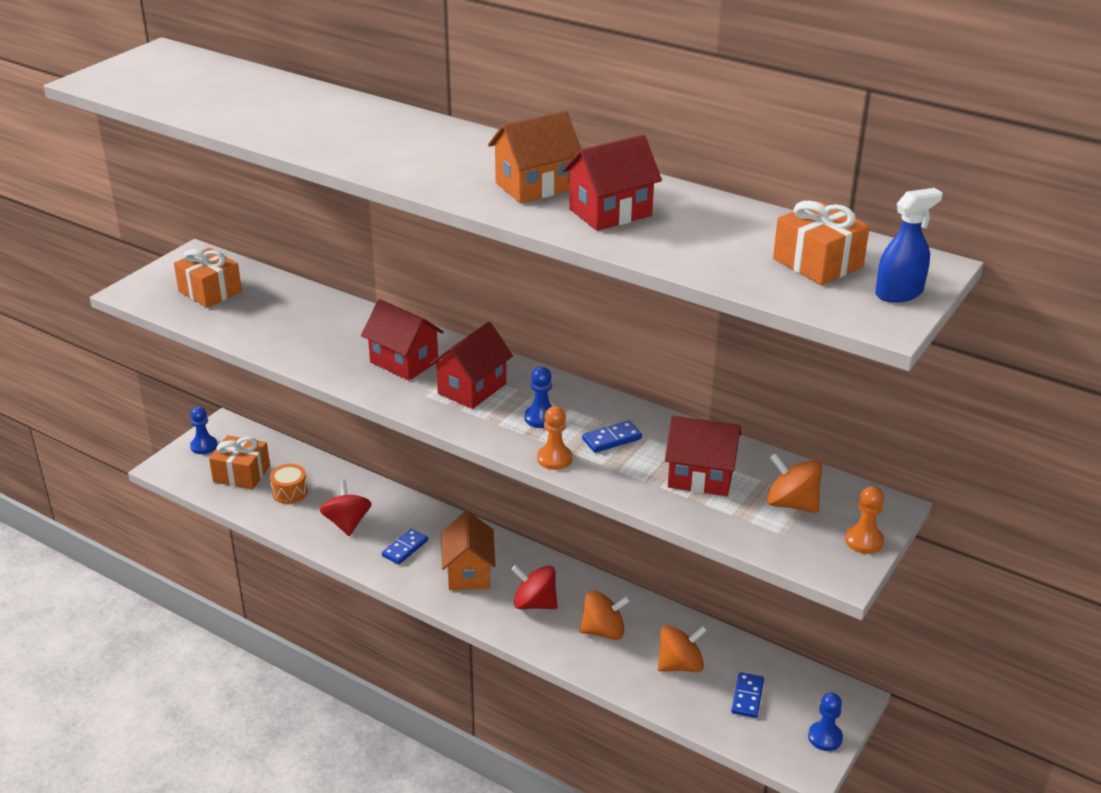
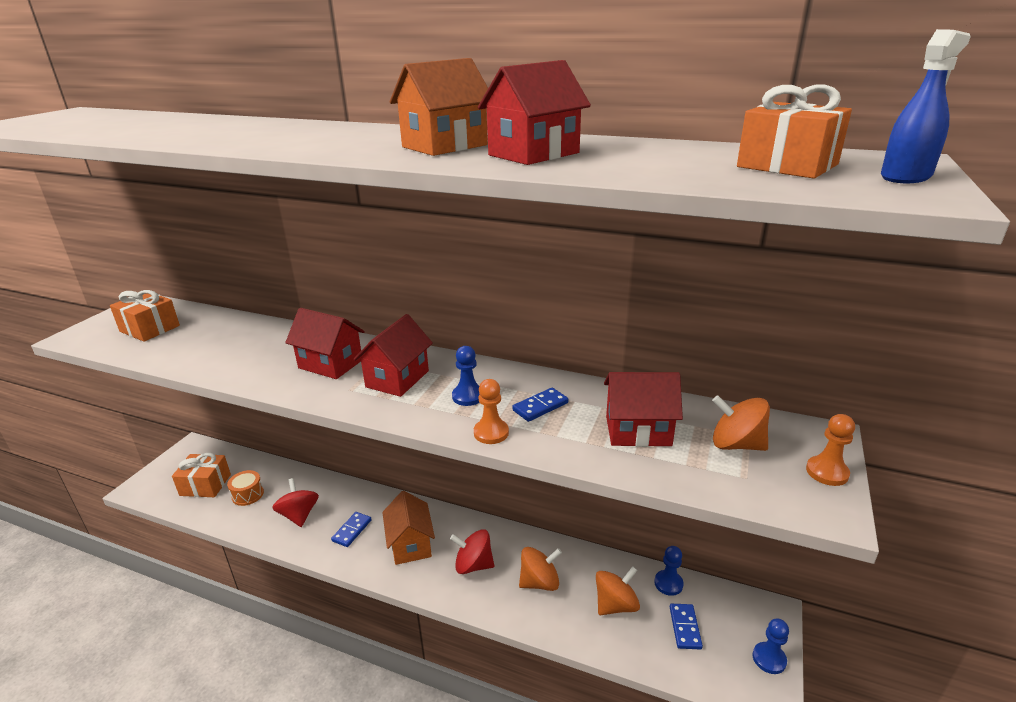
camera: 10 degrees left, 5 degrees down
(204, 446) = (173, 465): blue pawn -> blue pawn (668, 583)

